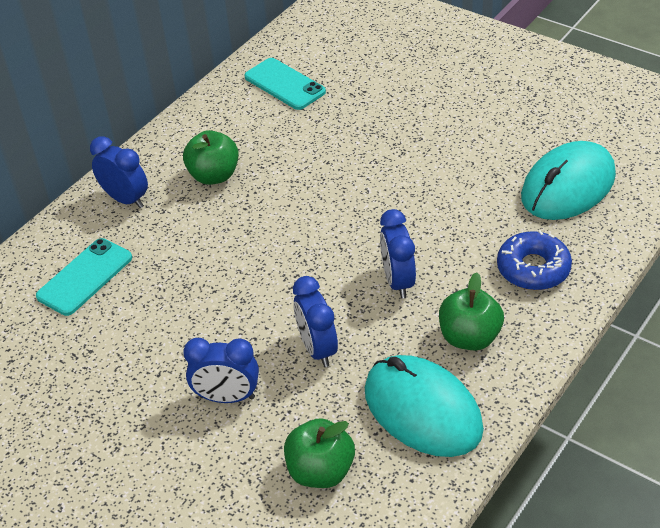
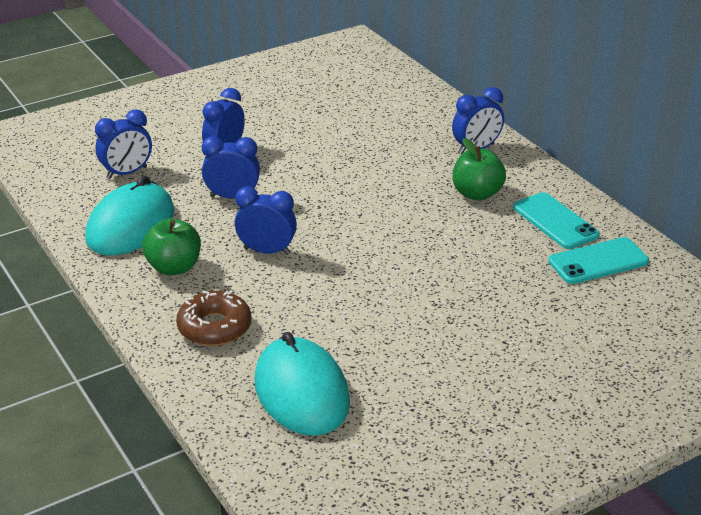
camera: 110 degrees right, 10 degrees down
(85, 277) = (396, 120): turquoise phone -> turquoise phone (555, 221)
(320, 471) = (127, 173): green apple -> blue clock
(422, 410) = (131, 225): turquoise mouse -> turquoise mouse turned 45 degrees counterclockwise
(533, 268) = (214, 327): blue donut -> brown donut

